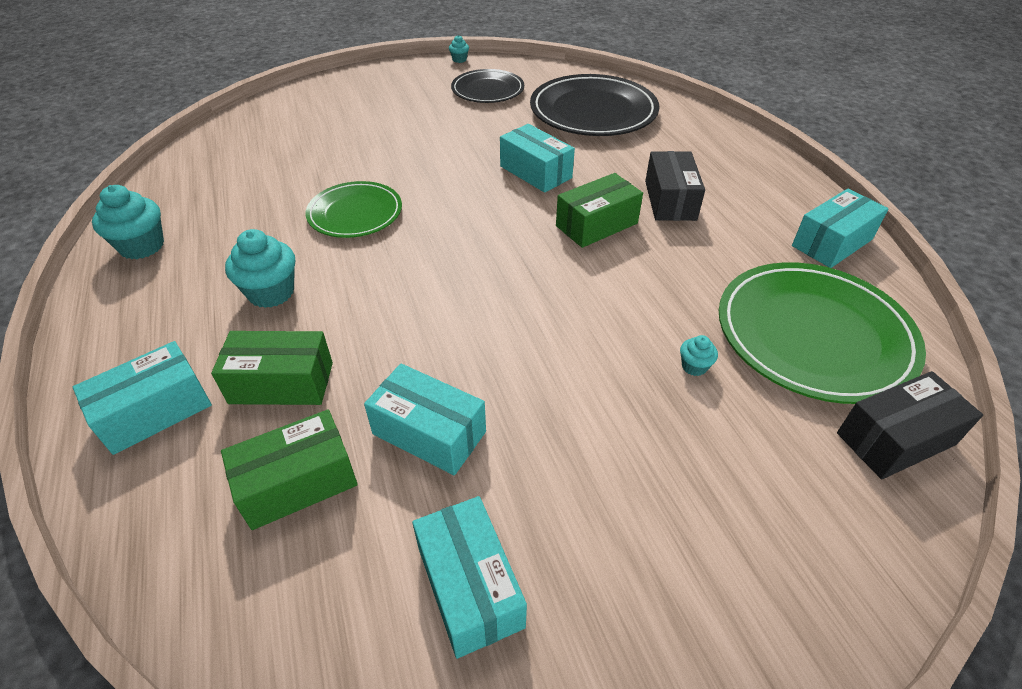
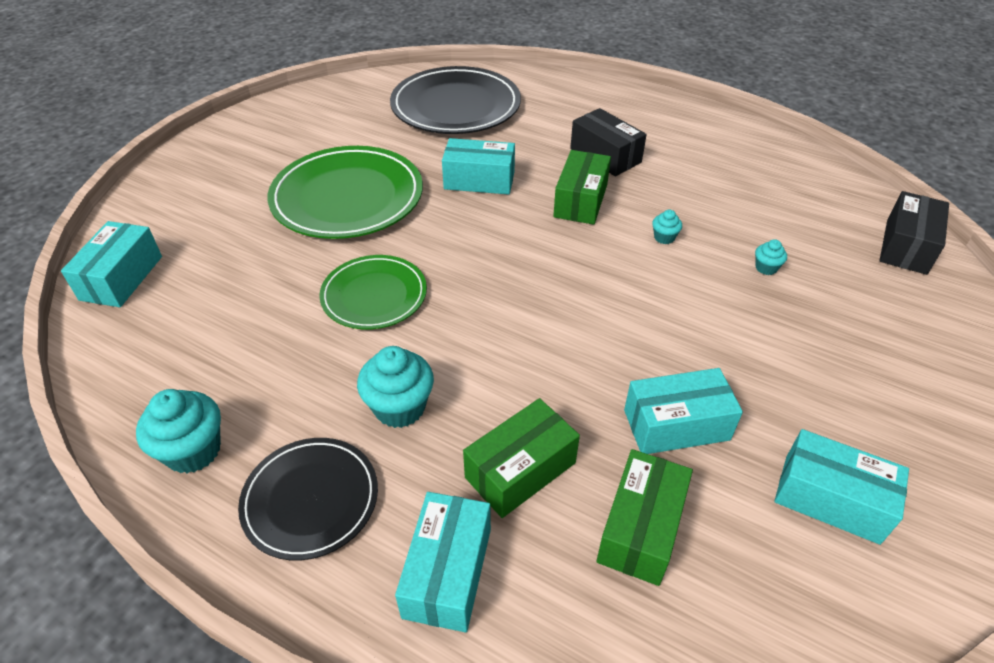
camera: 40 degrees left, 0 degrees up
(459, 59) = (266, 104): turquoise cupcake -> turquoise cupcake (664, 237)
(487, 90) = (337, 124): black plate -> black plate (310, 500)
(813, 335) = (799, 207): green plate -> green plate (347, 197)
(832, 242) = (736, 137): turquoise box -> turquoise box (121, 278)

